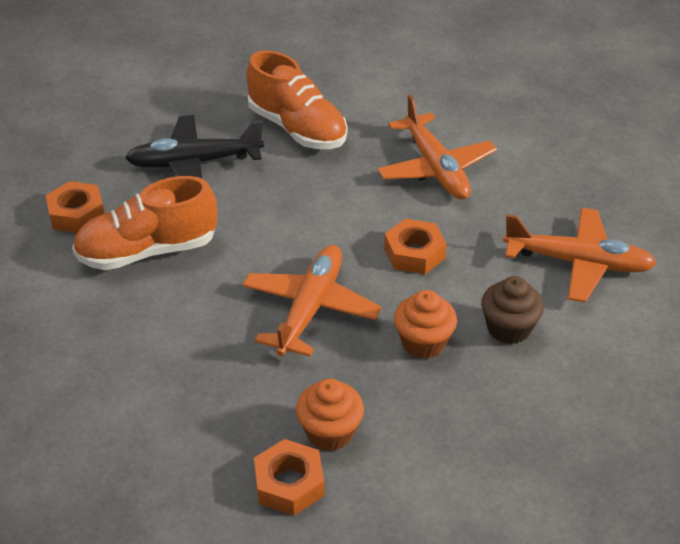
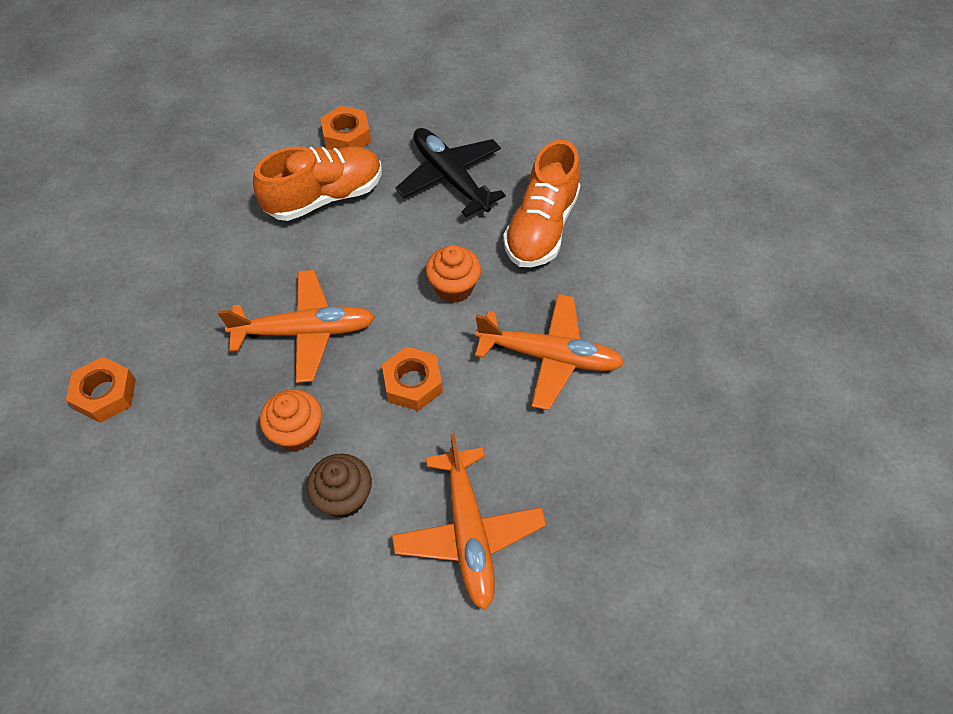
camera: 65 degrees right, 15 degrees up
(148, 251) = (325, 197): orange shoe -> orange shoe turned 105 degrees clockwise
(330, 432) = (167, 401): orange cupcake -> orange cupcake (454, 287)
(435, 168) = (549, 356): orange plane -> orange plane turned 120 degrees counterclockwise

